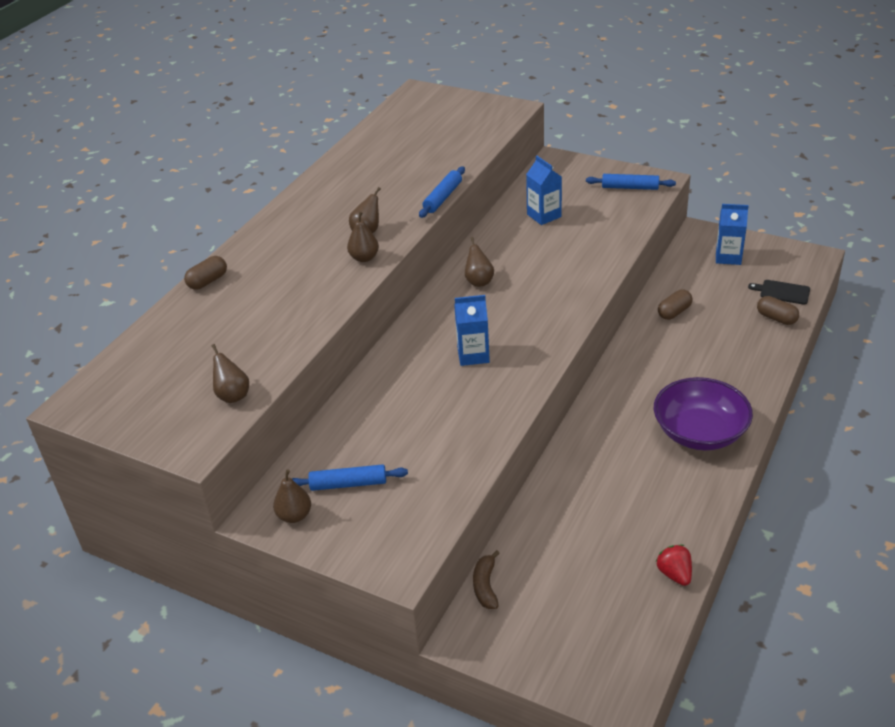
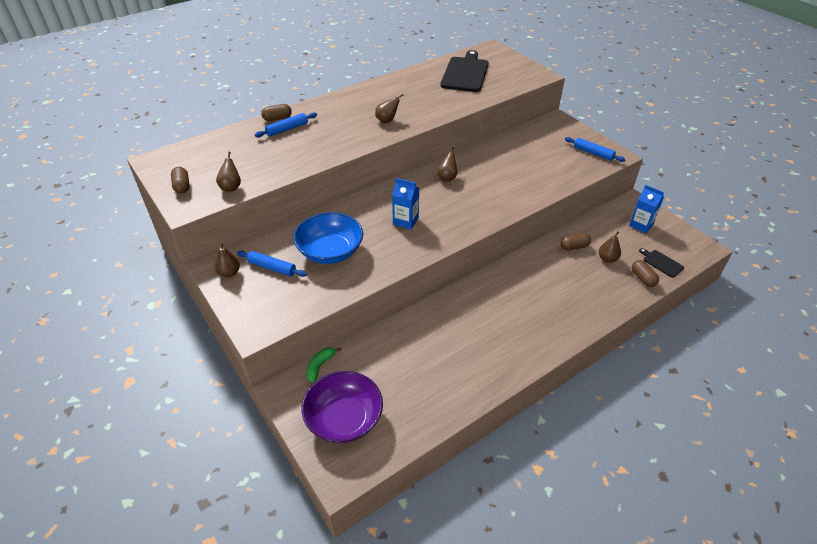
camera: 25 degrees right, 5 degrees up
(157, 422) = (182, 186): none -> brown capsule
(364, 258) = (371, 135): brown pear -> brown pear (607, 259)
(409, 431) = (330, 251): none -> blue bowl
(414, 136) = (465, 73): none -> black cutting board
(443, 197) = (449, 115): blue rolling pin -> blue rolling pin (287, 129)
(485, 586) = (320, 366): brown banana -> green banana
(544, 215) = (521, 152): blue carton -> none
(674, 574) = (437, 416): red strawberry -> none
(699, 432) = (528, 332): purple bowl -> purple bowl (344, 418)

